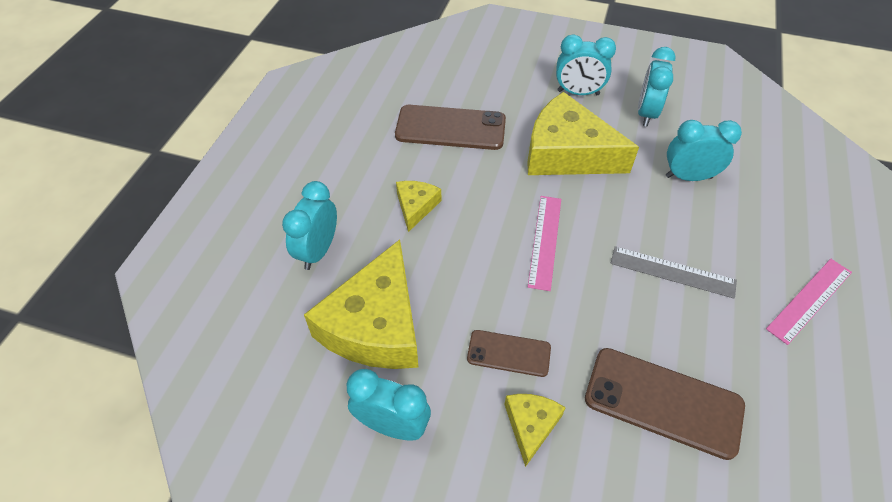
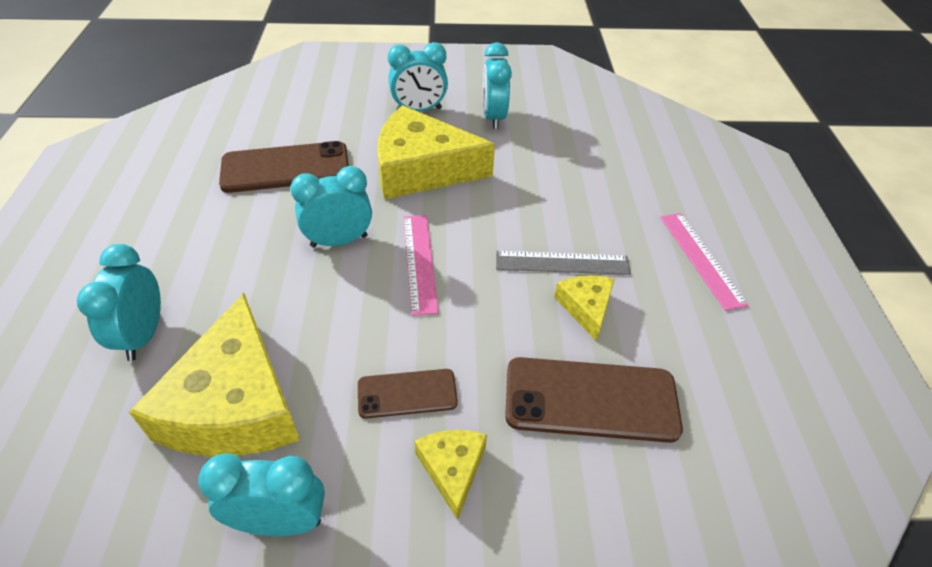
camera: 20 degrees left, 5 degrees down
(416, 206) = (261, 258): yellow cheese -> yellow cheese (586, 307)
(688, 177) = (552, 168): turquoise clock -> turquoise clock (339, 241)
(809, 300) = (701, 259): pink ruler -> pink ruler turned 45 degrees counterclockwise

